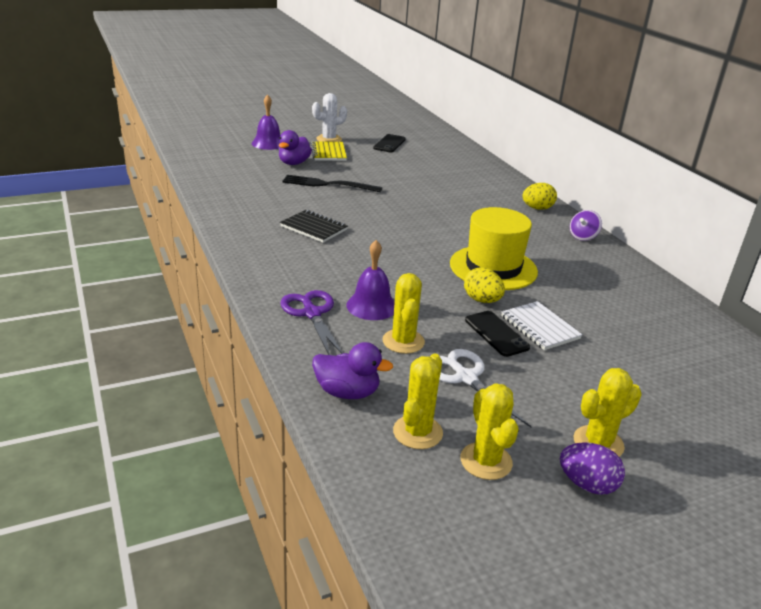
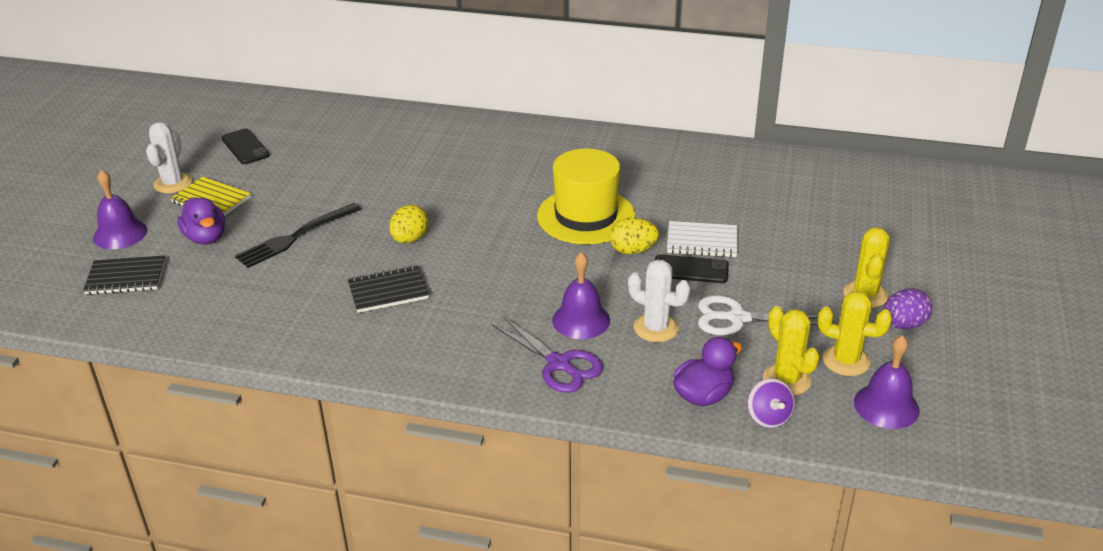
camera: 50 degrees left, 5 degrees up
(234, 157) = (126, 277): none -> black notebook
(312, 313) = (559, 364): purple scissors -> purple scissors turned 150 degrees counterclockwise
(403, 341) = (656, 328): yellow cactus -> white cactus
(450, 511) = (886, 406): none -> purple bell
(537, 208) = (506, 133): yellow egg -> yellow egg (410, 239)
(583, 237) = (585, 138): purple spinning top -> purple spinning top (768, 417)

